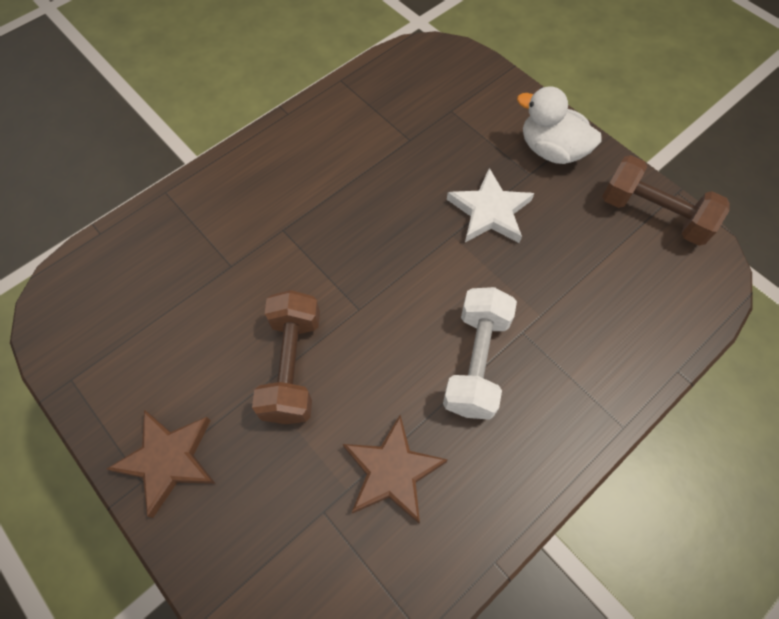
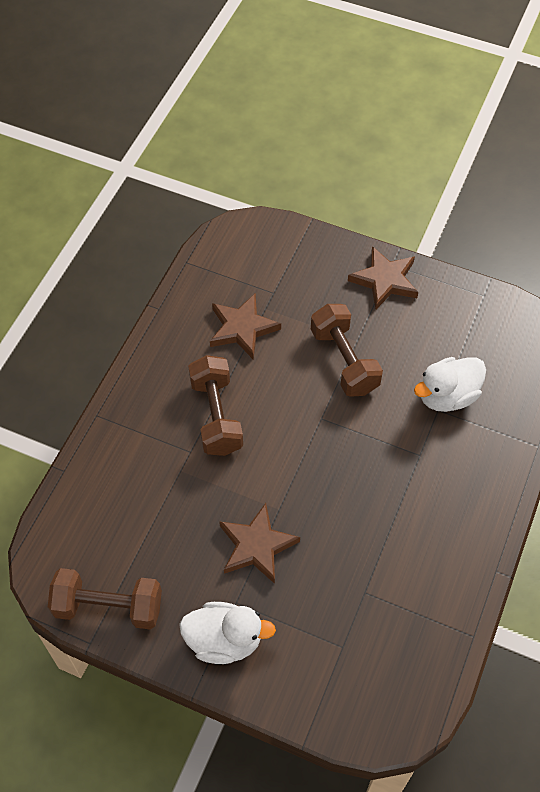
camera: 155 degrees right, 5 degrees down
(211, 276) = (447, 396): none -> white duck
(476, 362) = (216, 416): white dumbbell -> brown dumbbell
(489, 211) = (256, 546): white star -> brown star

